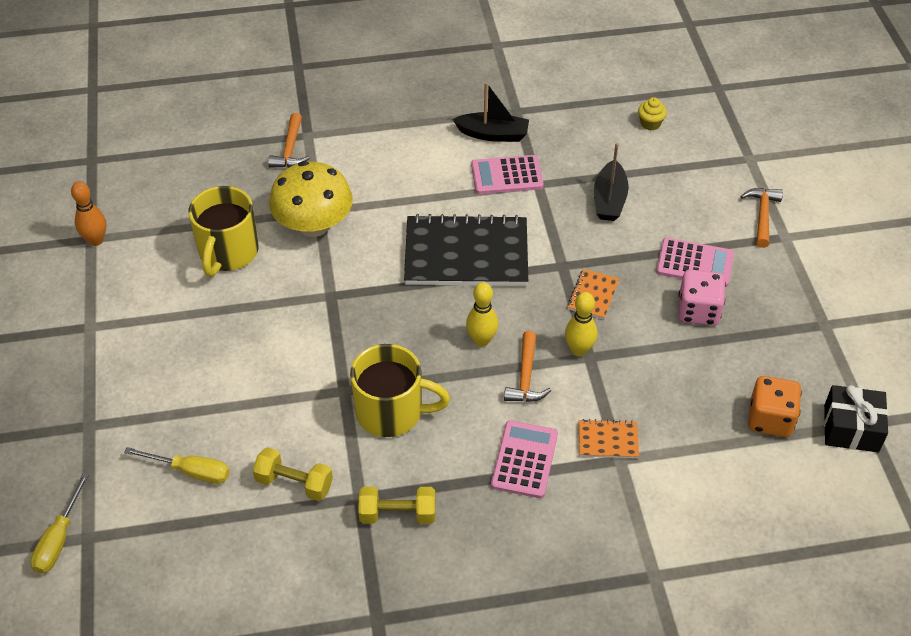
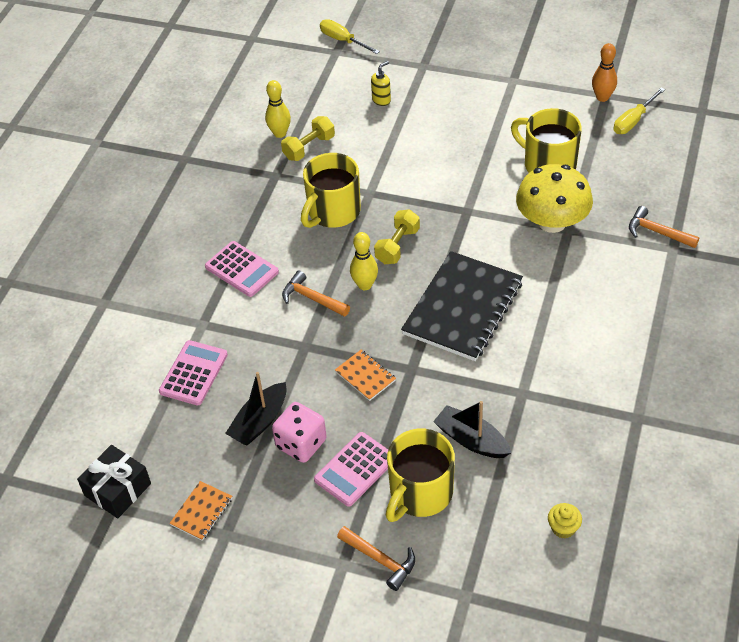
camera: 120 degrees right, 0 degrees up
(173, 443) = (381, 100): none -> yellow soap dispenser
(191, 471) = (353, 103): yellow screwdriver -> yellow screwdriver (633, 121)
(397, 514) = (248, 190): yellow dumbbell -> yellow dumbbell (397, 246)
(493, 134) = (610, 385): black boat -> black boat (260, 421)
(507, 175) = (545, 373): pink calculator -> pink calculator (193, 373)
(579, 350) = (315, 342): yellow bowling pin -> yellow bowling pin (280, 133)
(608, 440) = (222, 324): orange notebook -> orange notebook (201, 512)
(685, 214) = (420, 493): none -> yellow mug
(770, 419) = (166, 437): orange dice -> none

